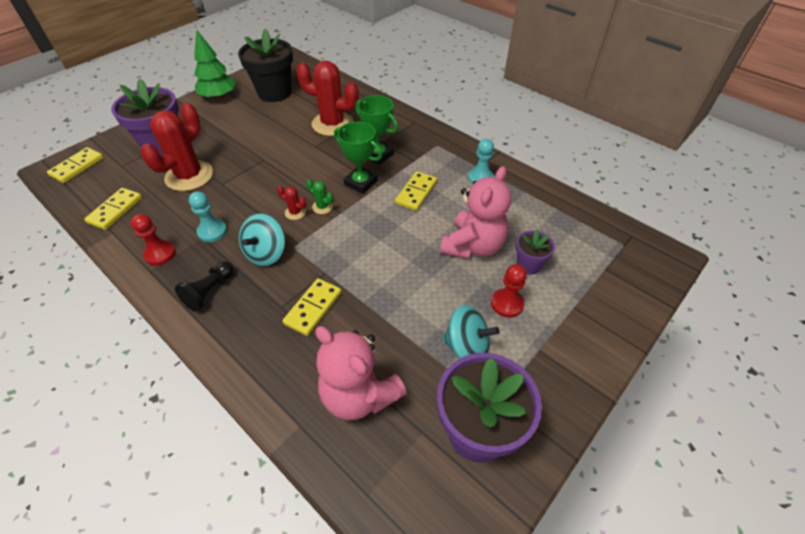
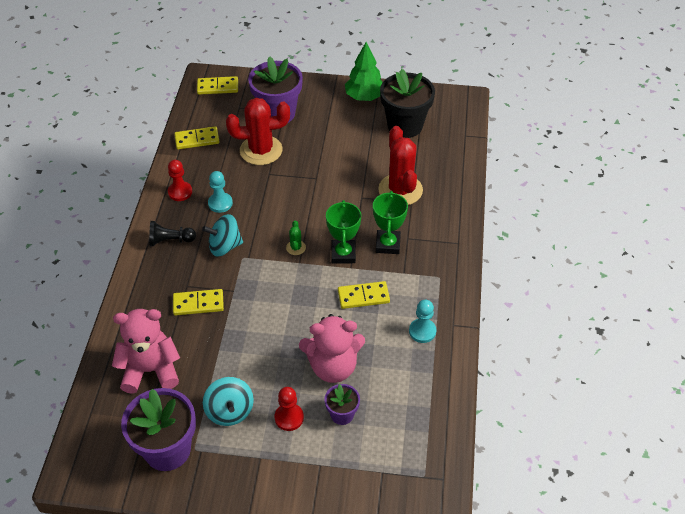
camera: 55 degrees right, 0 degrees up
(295, 212) = (276, 236): red cactus -> none
(359, 395) = (151, 370): pink teddy bear -> pink teddy bear turned 75 degrees clockwise

